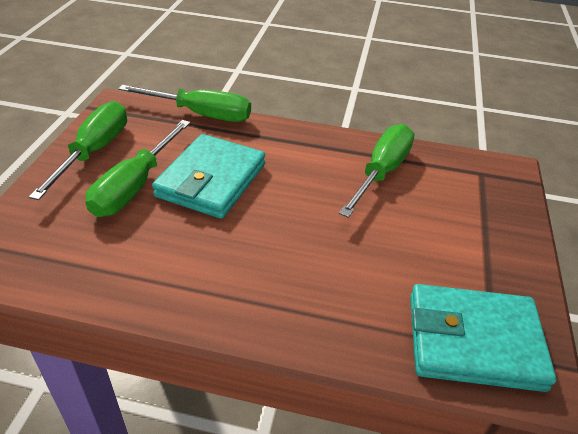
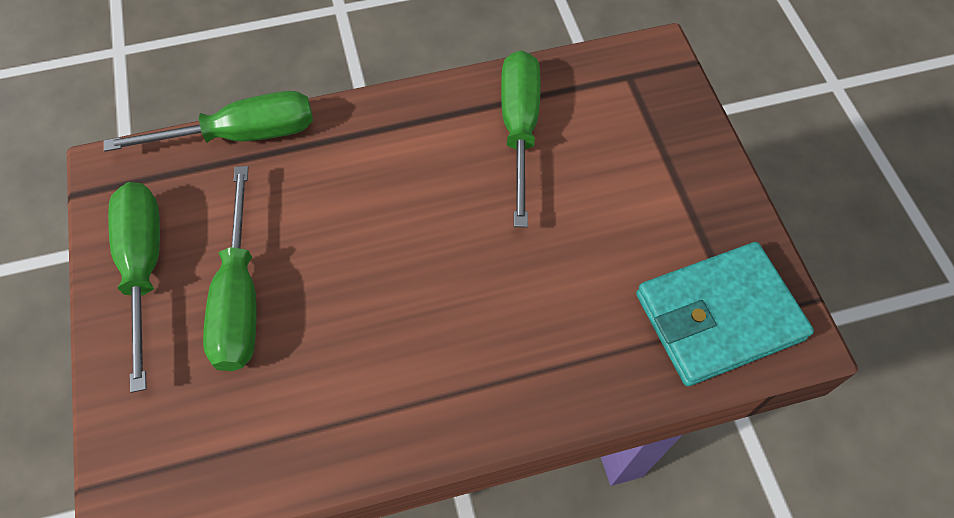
camera: 25 degrees left, 20 degrees up
(211, 180) = (328, 241): turquoise wallet -> none

